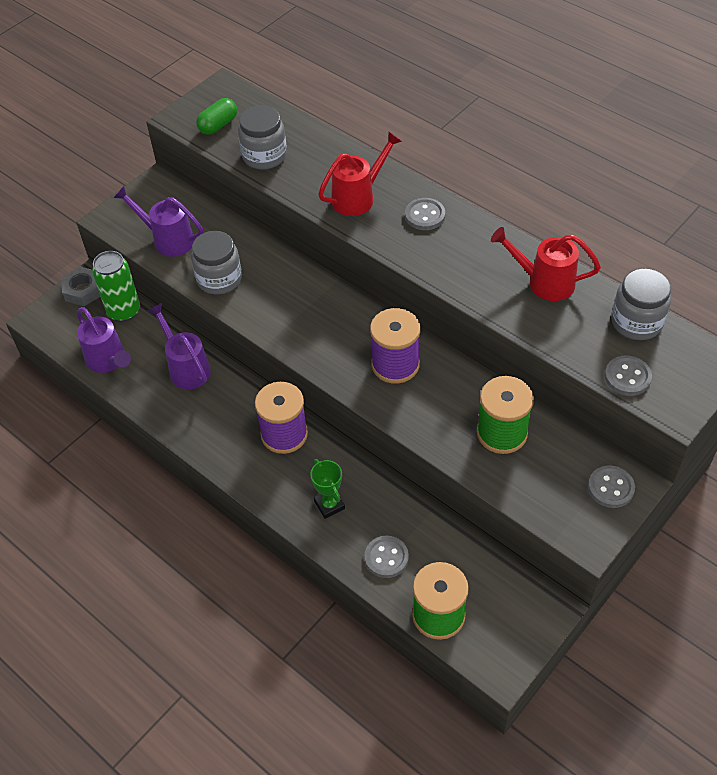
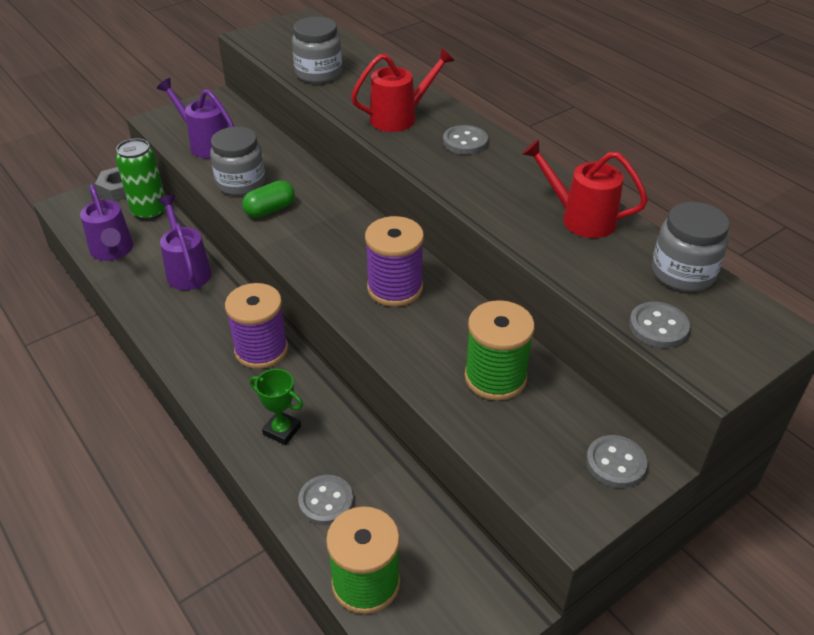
camera: 10 degrees right, 10 degrees down
(218, 125) = (284, 45): green capsule -> green capsule (270, 210)
(329, 505) = (282, 430): green trophy -> green trophy turned 45 degrees counterclockwise

